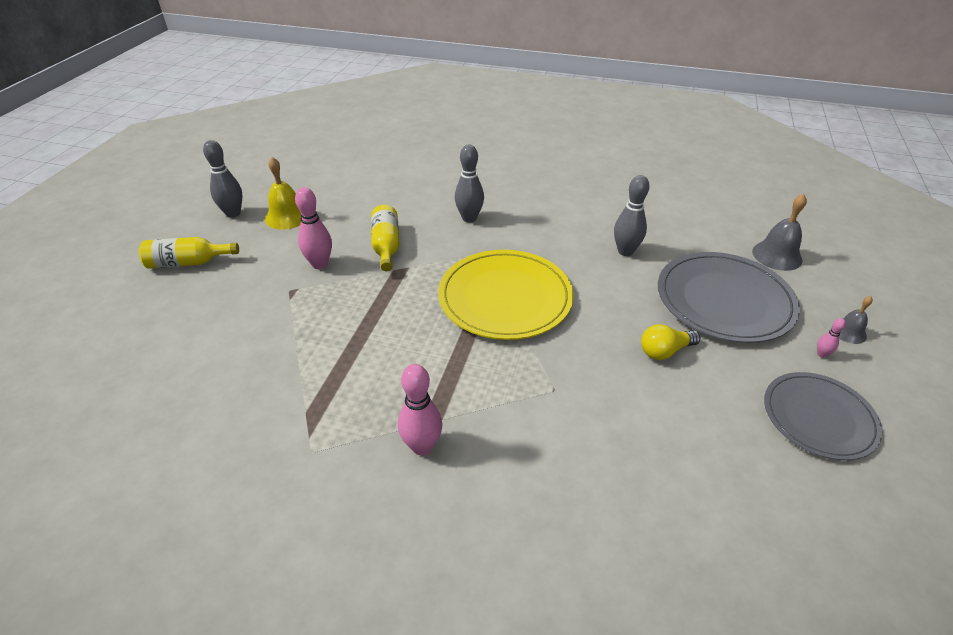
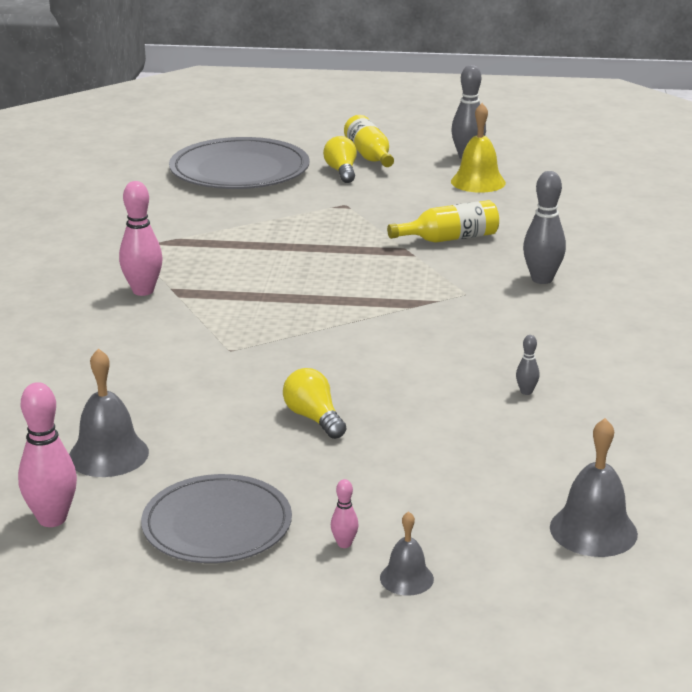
camera: 80 degrees right, 15 degrees down
(214, 283) = (342, 172): none -> yellow light bulb
(320, 264) = (396, 211): pink bowling pin -> pink bowling pin (52, 519)
(505, 297) = (380, 314): yellow plate -> none
(625, 251) = (526, 392): grey bowling pin -> grey bowling pin, size x0.48
(724, 300) = (441, 469): grey plate -> grey plate (239, 170)
(734, 484) = (108, 454): none -> grey bell

